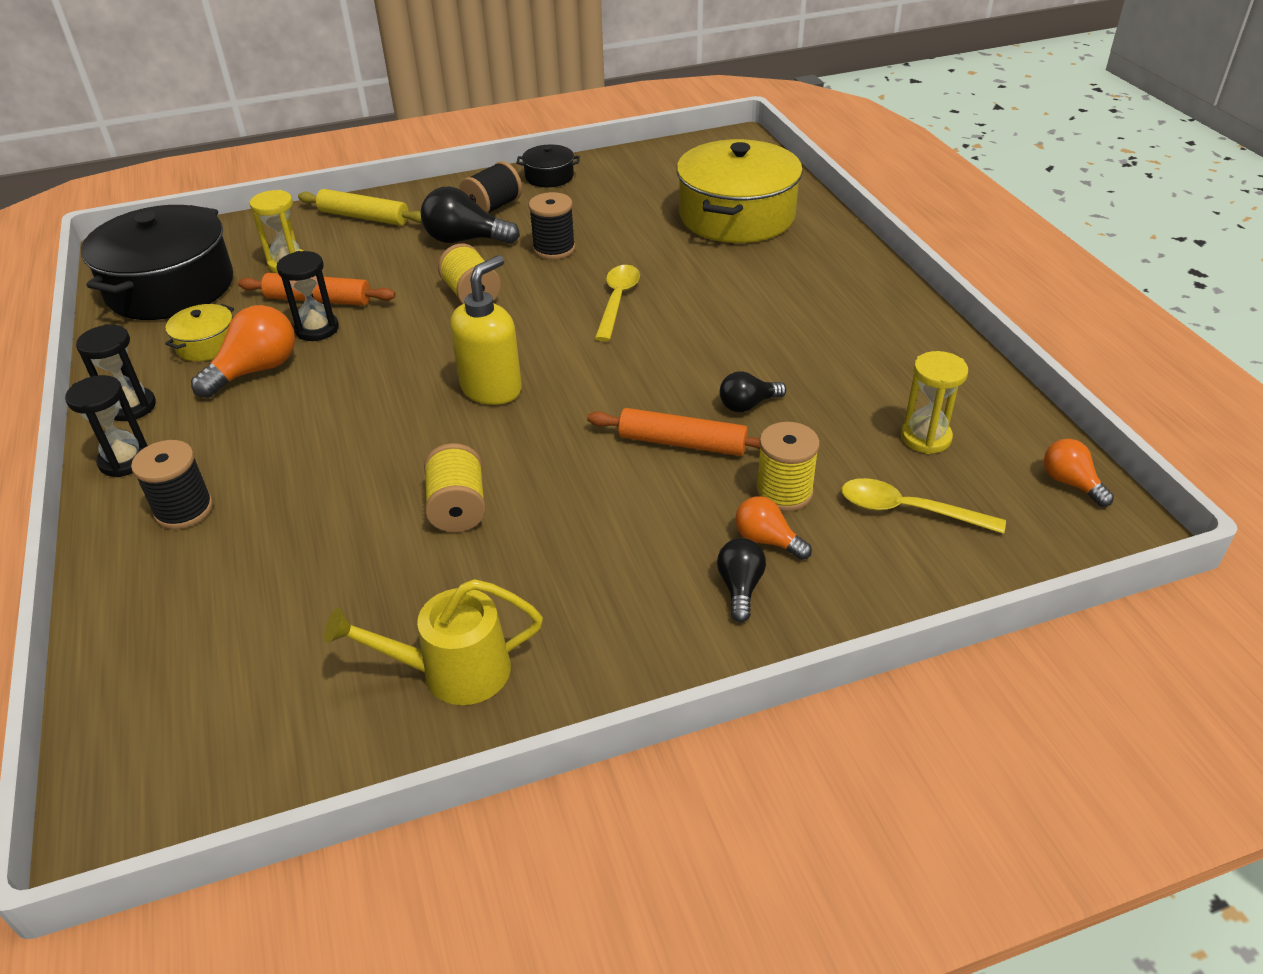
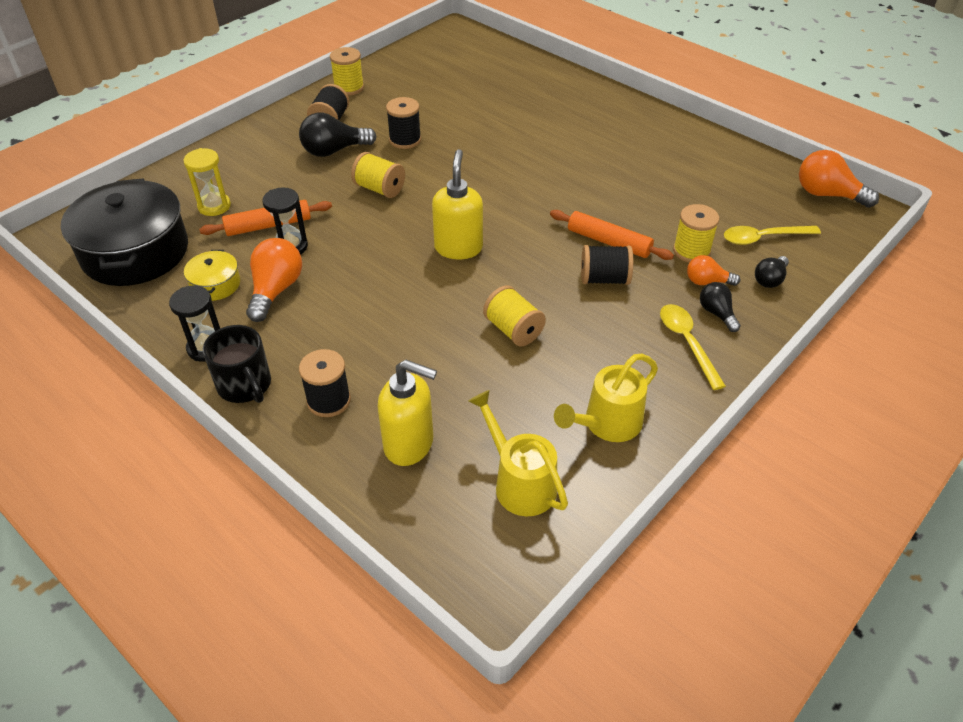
camera: 30 degrees left, 5 degrees up
(125, 460) = (245, 385): black hourglass -> black mug
(211, 595) = (409, 444): none -> yellow soap dispenser
(279, 696) = (519, 482): none -> yellow watering can
(364, 217) = (237, 154): yellow rolling pin -> none
(549, 177) = (349, 88): black pot -> yellow spool
(617, 301) = (483, 164): yellow spoon -> yellow spoon (687, 343)
(631, 487) = (604, 279): none -> black spool
(682, 443) = (609, 242): orange rolling pin -> orange rolling pin turned 45 degrees clockwise
(736, 216) = (505, 84): yellow pot -> none
(748, 405) = (625, 206): black light bulb -> black light bulb (769, 279)
(925, 437) = (737, 193): yellow hourglass -> none
(1070, 483) = (827, 194): orange light bulb -> orange light bulb, size x1.67

